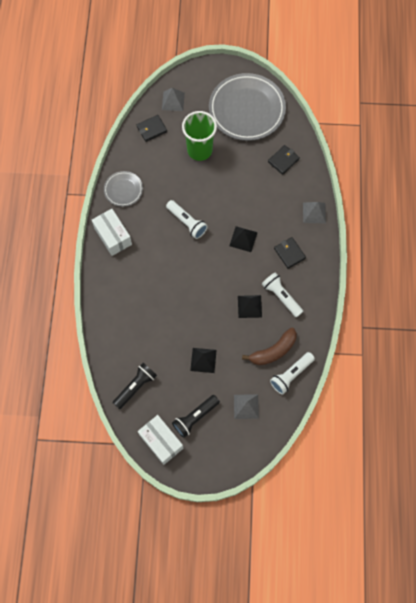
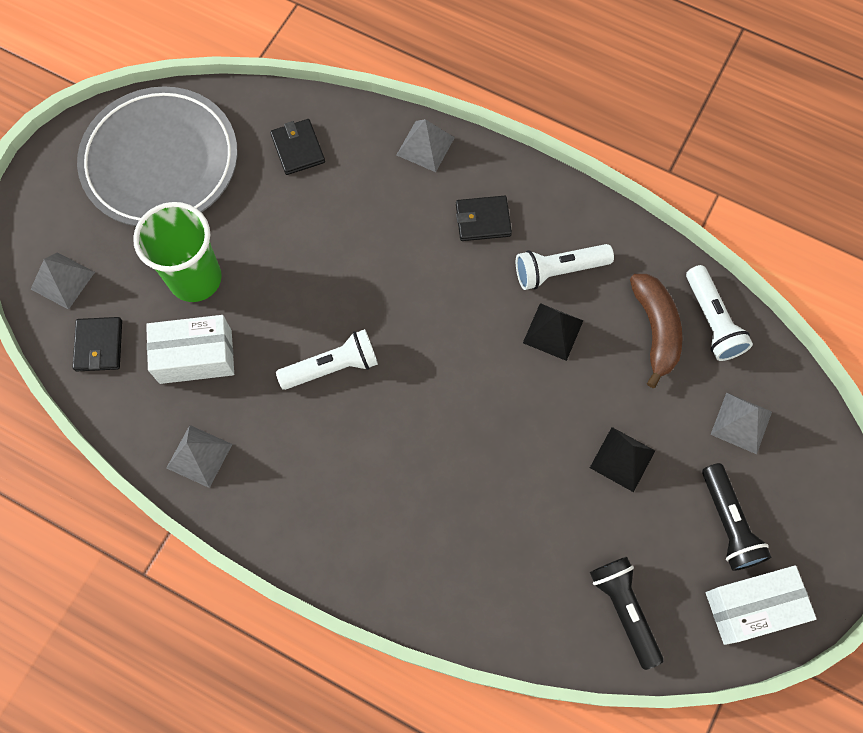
camera: 65 degrees left, 0 degrees up
(113, 236) = (288, 519): white box -> white box (195, 356)
(123, 190) = (199, 456): grey plate -> grey pyramid
(243, 239) = (416, 283): black pyramid -> none

